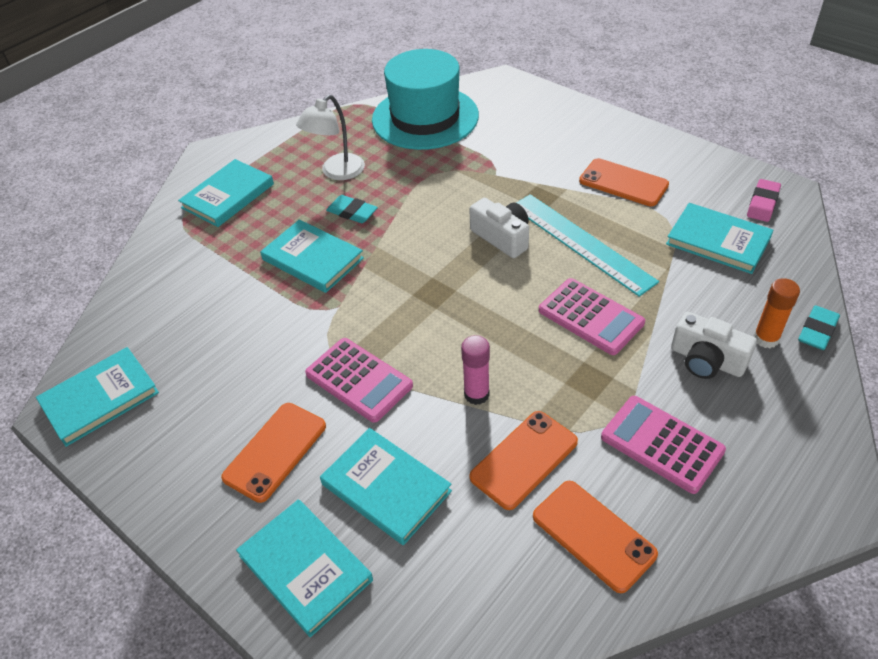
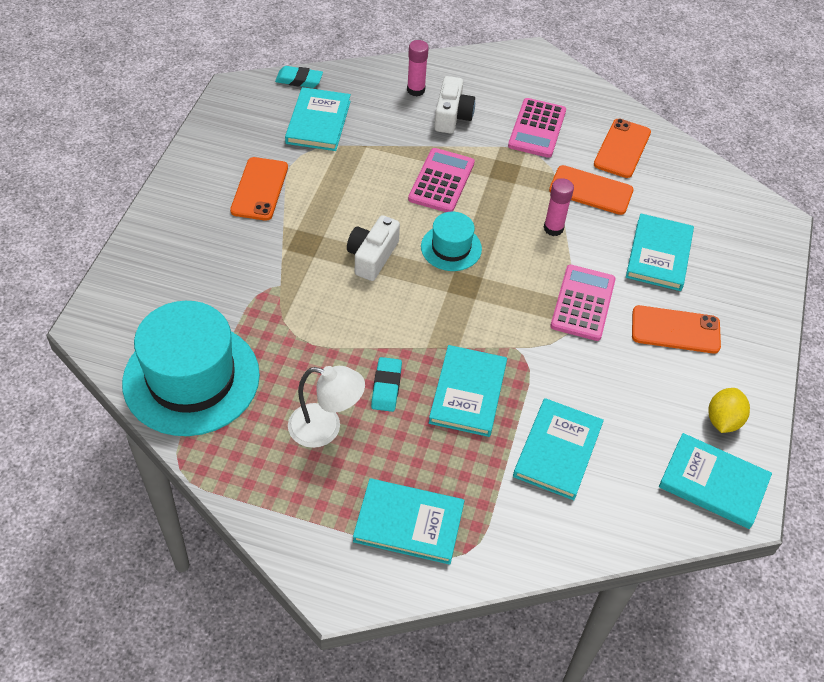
camera: 120 degrees left, 5 degrees up
(148, 440) = (723, 420): none -> yellow lemon
(305, 568) = (740, 276): turquoise book -> turquoise book (557, 451)
(487, 296) = (451, 248): none -> turquoise hat
(581, 242) = (356, 202): turquoise ruler -> none
(762, 203) = (258, 101): pink eraser -> none
(766, 339) = (416, 90): orange glue stick -> pink glue stick
(817, 331) = (395, 67): turquoise eraser -> turquoise eraser (299, 80)

